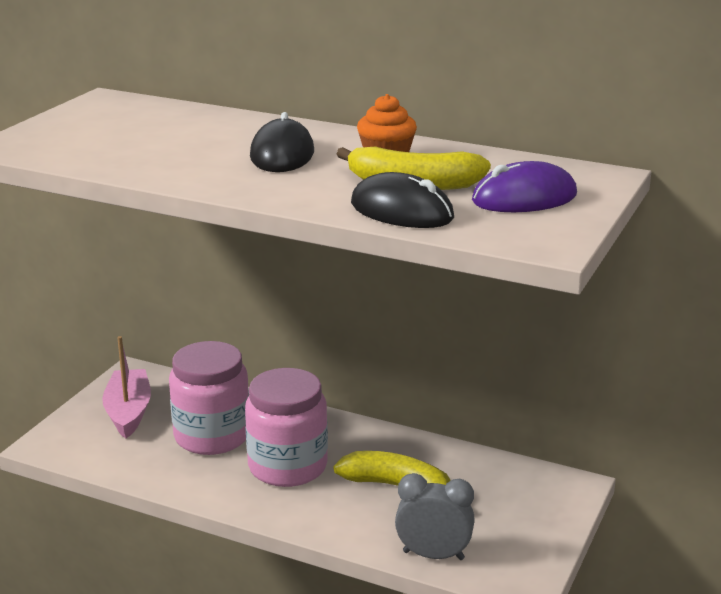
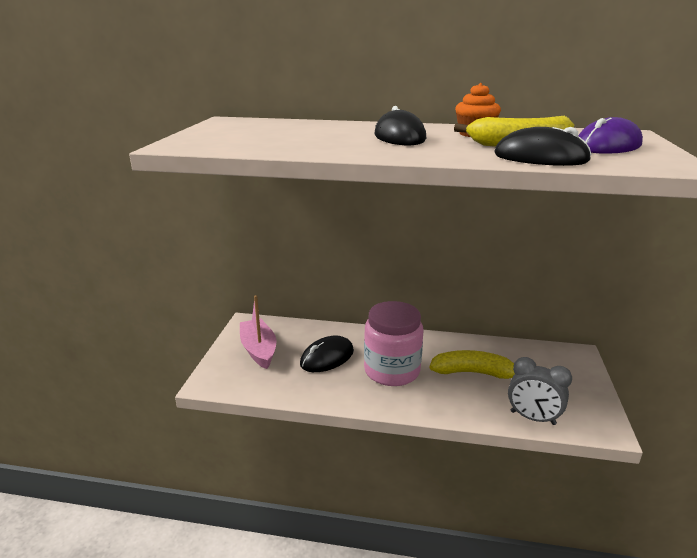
camera: 15 degrees left, 0 degrees up
(212, 436) = (327, 357): pink jar -> black mouse
(433, 555) = (532, 418): grey clock -> grey clock turned 150 degrees counterclockwise

